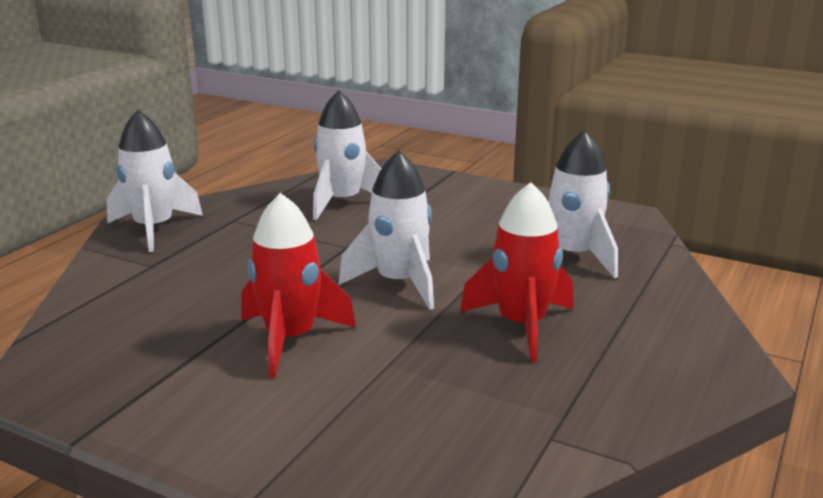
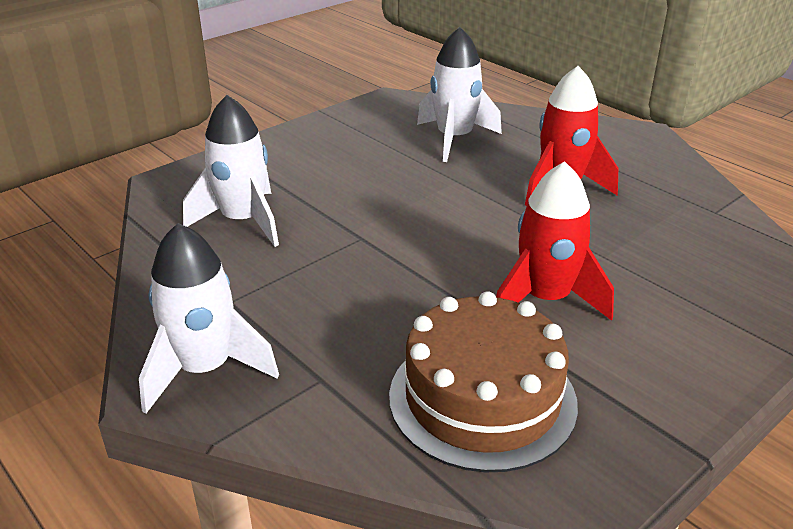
camera: 70 degrees left, 10 degrees up
(138, 327) = (482, 398): none -> brown cake
(399, 283) = (460, 224): white rocket -> none

